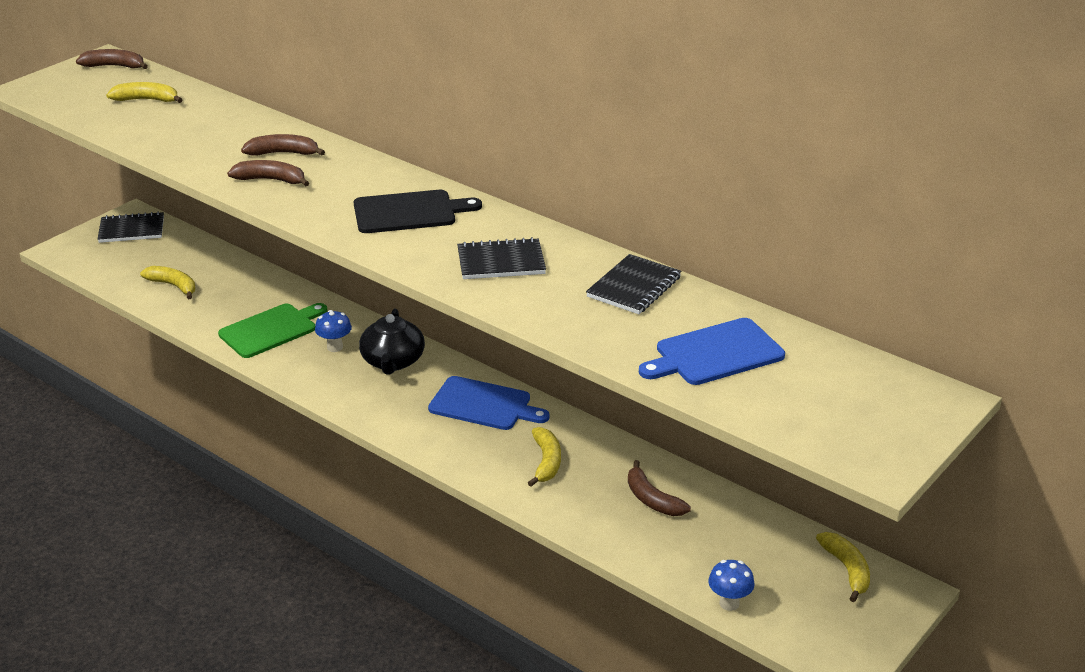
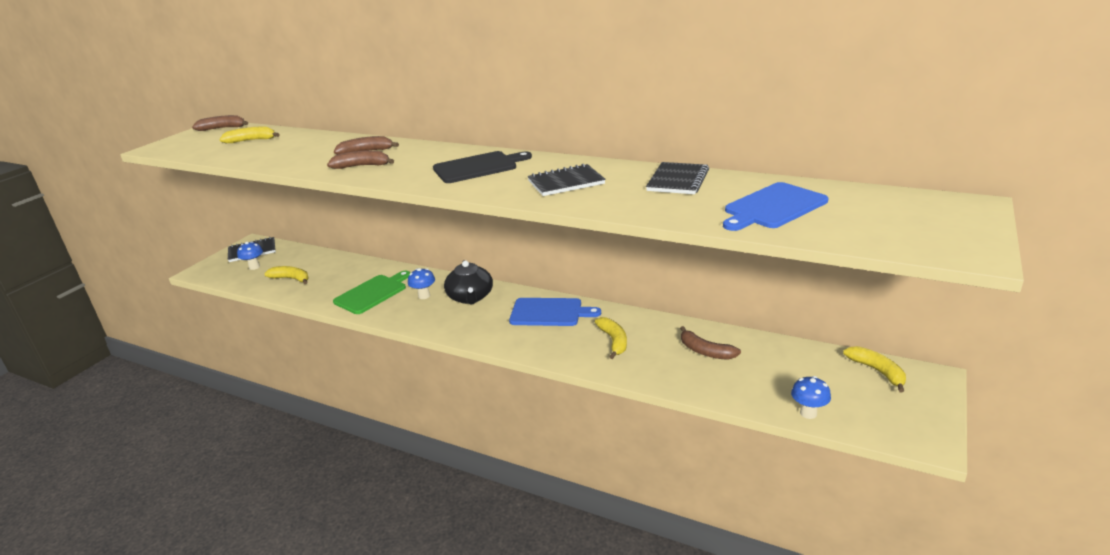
camera: 10 degrees left, 5 degrees down
(130, 257) = (254, 267): none -> blue mushroom

